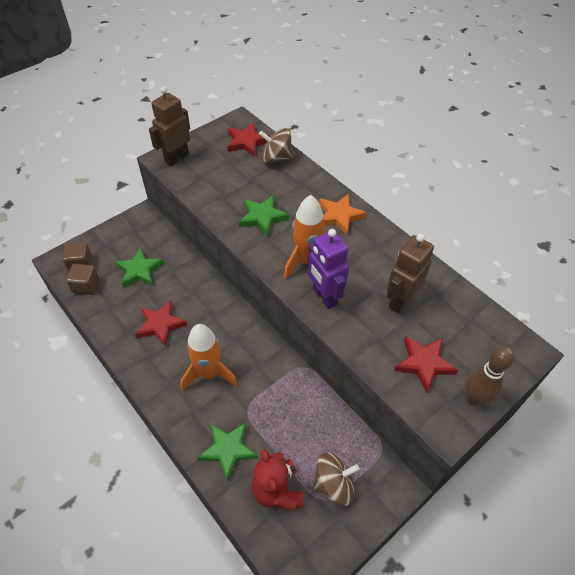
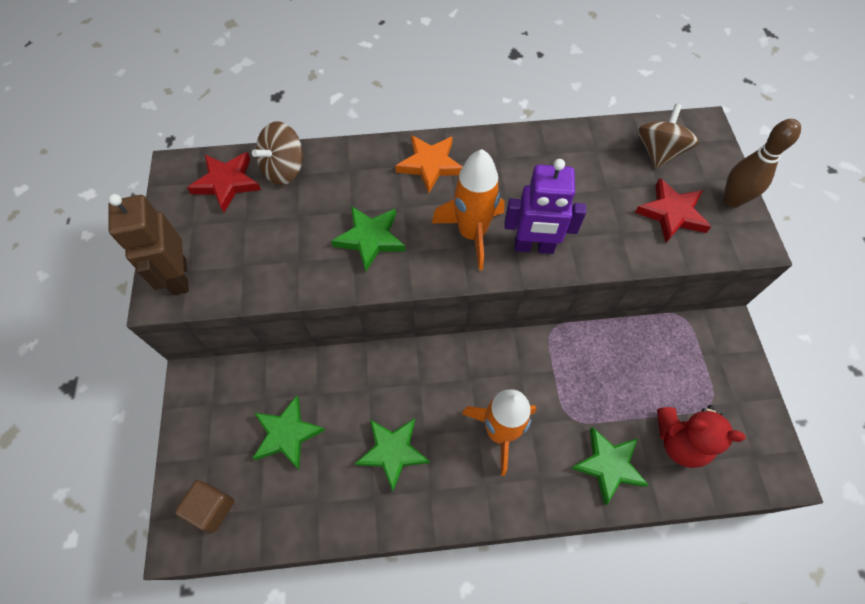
camera: 55 degrees left, 10 degrees up
(86, 286) = (258, 518): brown cube -> none
(160, 324) = (393, 452): red star -> green star
(333, 485) = (700, 384): brown spinning top -> brown spinning top (658, 152)
(400, 301) = (584, 184): brown robot -> none

